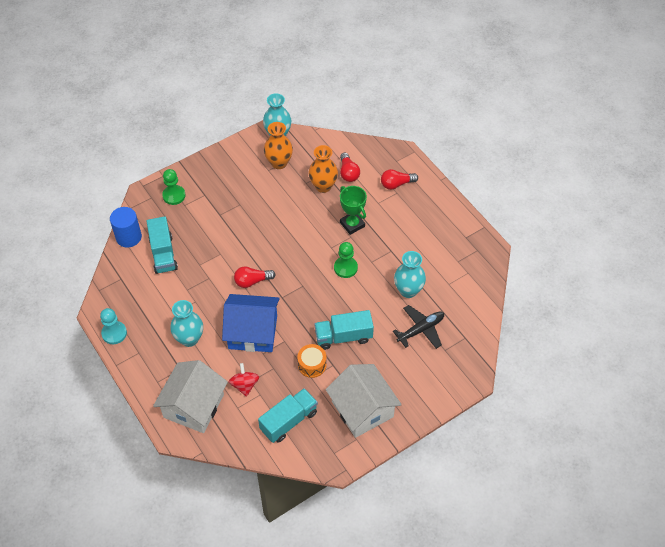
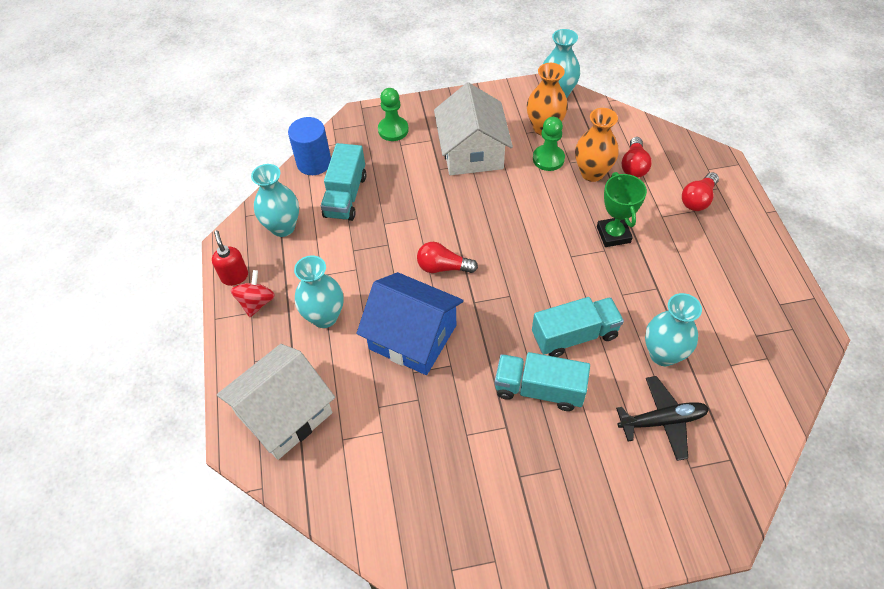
camera: 25 degrees right, 0 degrees up
(114, 333) = (234, 276): turquoise pawn -> red soap dispenser
(130, 289) = (283, 227): none -> turquoise vase
(244, 385) = (367, 410): red spinning top -> red spinning top (256, 302)
(289, 421) = (405, 489): turquoise truck -> turquoise truck (574, 335)
(312, 365) = (475, 415): orange drum -> none
(345, 268) = (581, 291): green pawn -> green pawn (548, 159)
(362, 409) = (524, 514): white house -> white house (472, 152)
(396, 184) = (698, 199): red light bulb -> red light bulb turned 60 degrees counterclockwise

